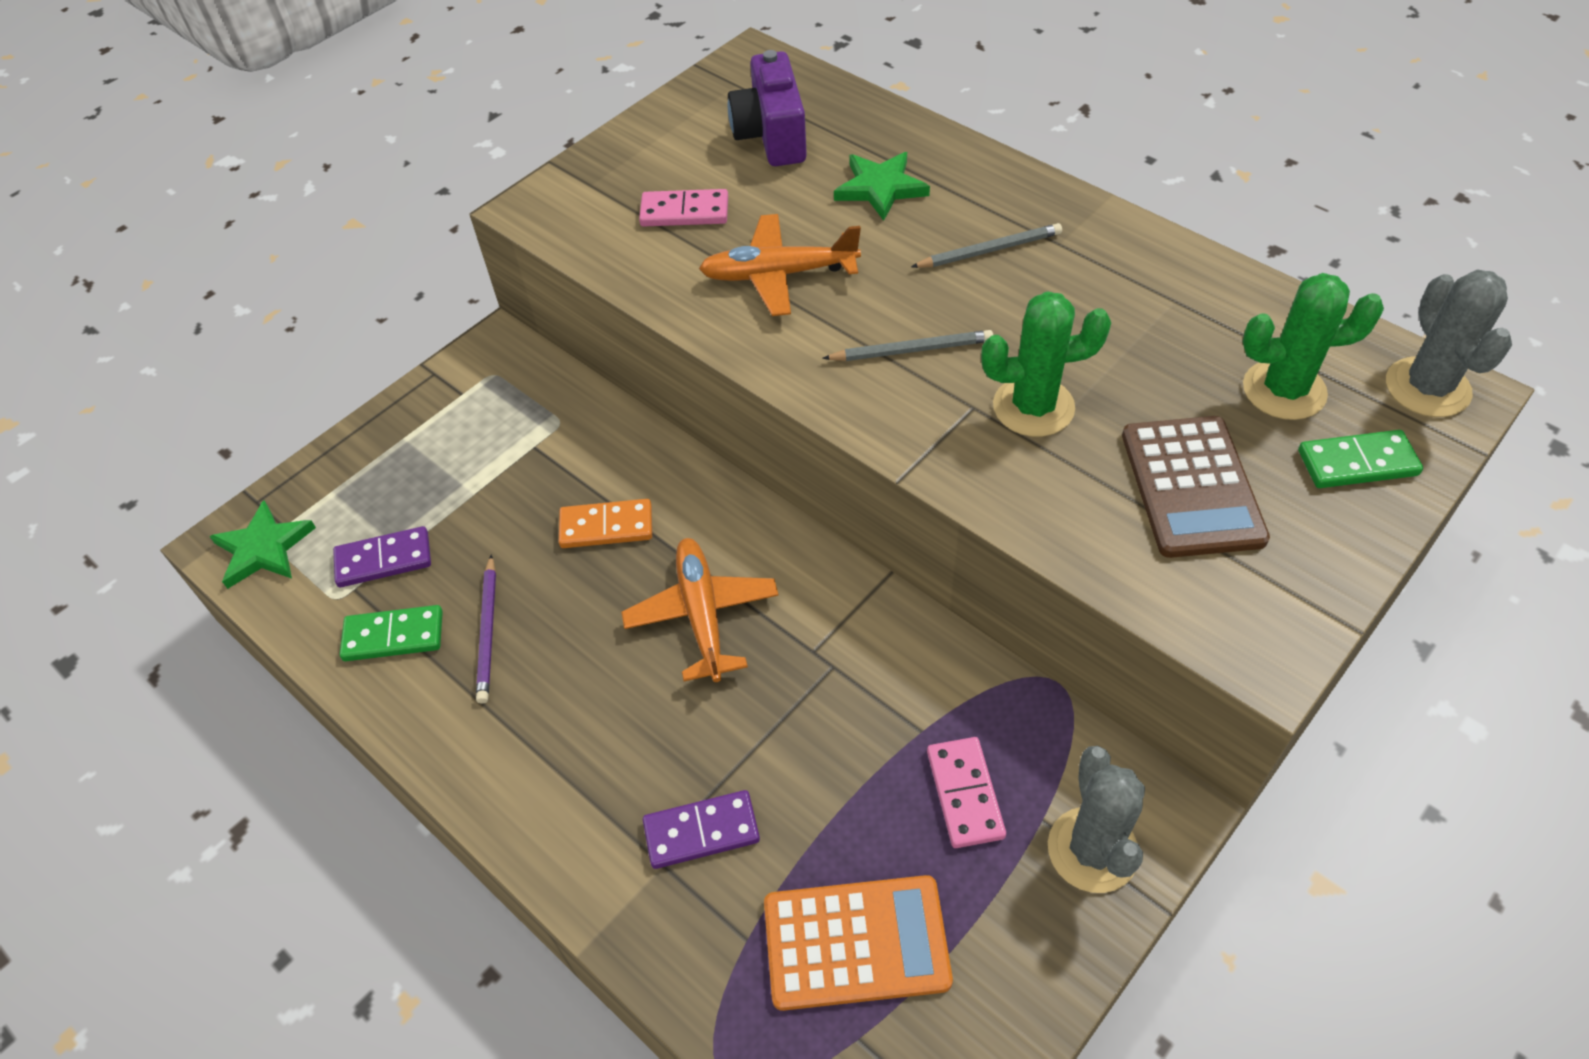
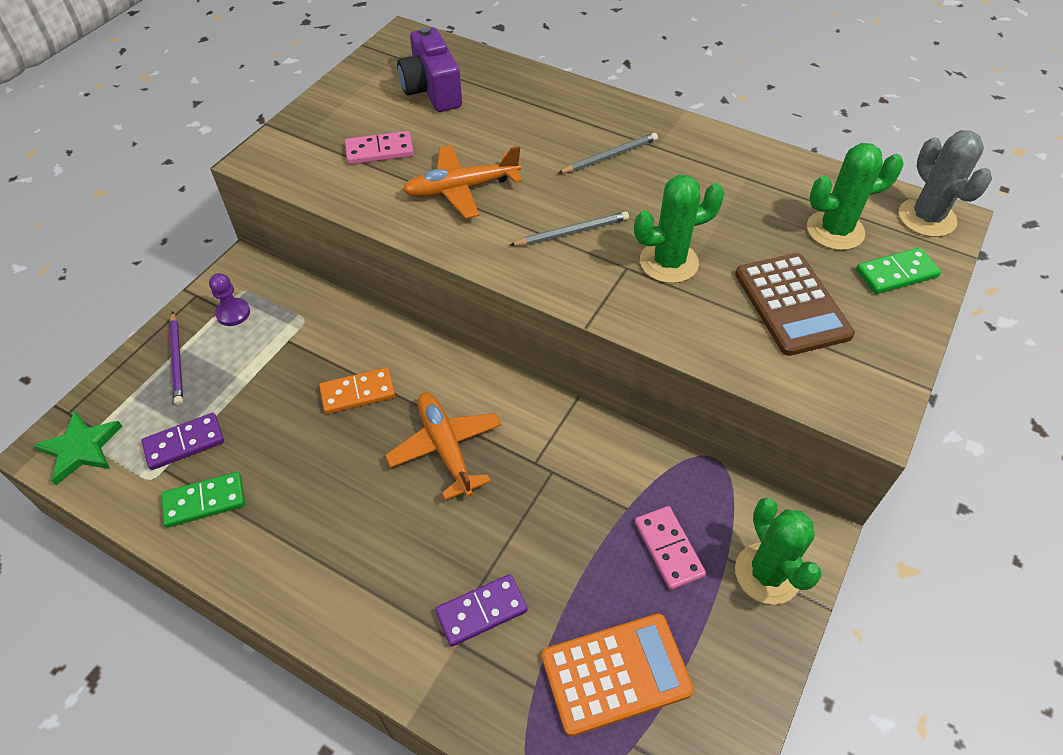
camera: 15 degrees left, 0 degrees up
(474, 402) = (233, 313): none -> purple pawn
(488, 631) = (281, 486): purple pencil -> purple pencil (177, 360)
(880, 188) = (521, 120): green star -> none
(1092, 850) = (767, 573): grey cactus -> green cactus

